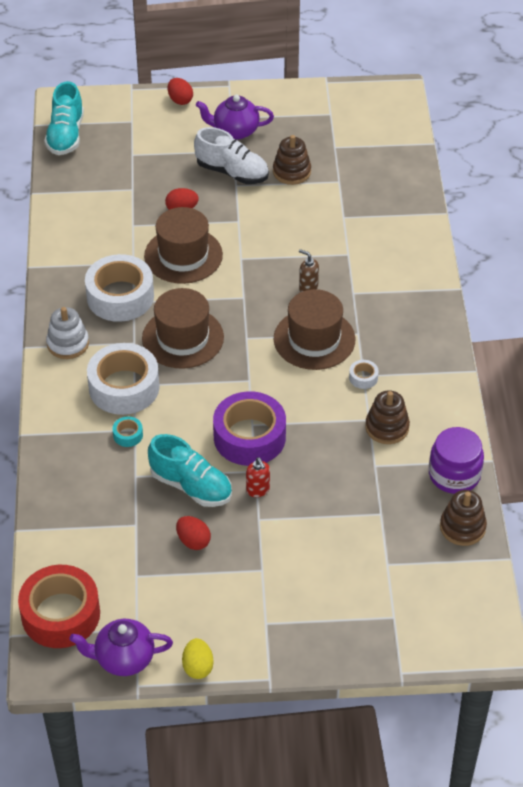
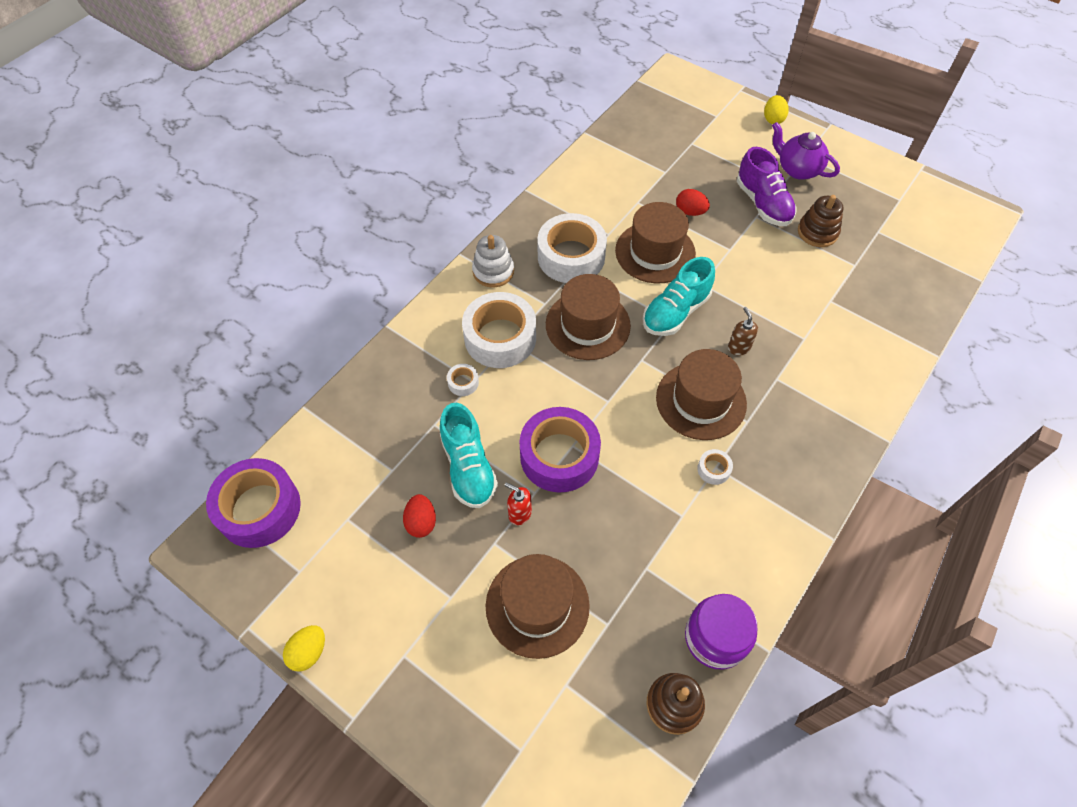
camera: 40 degrees right, 10 degrees up
(60, 614) = (259, 509): red tape -> purple tape
(66, 135) = (653, 100): turquoise shoe -> turquoise shoe (675, 312)
(124, 659) = (262, 592): purple teapot -> none
(128, 435) = (463, 383): turquoise tape -> white tape
(180, 100) = (773, 119): red egg -> yellow egg
(232, 172) = (763, 204): white shoe -> purple shoe
(258, 490) = (519, 513): red soap dispenser -> red soap dispenser turned 105 degrees clockwise
(325, 534) = (537, 605): none -> brown hat
(387, 427) = (692, 537): brown stacking toy -> none

